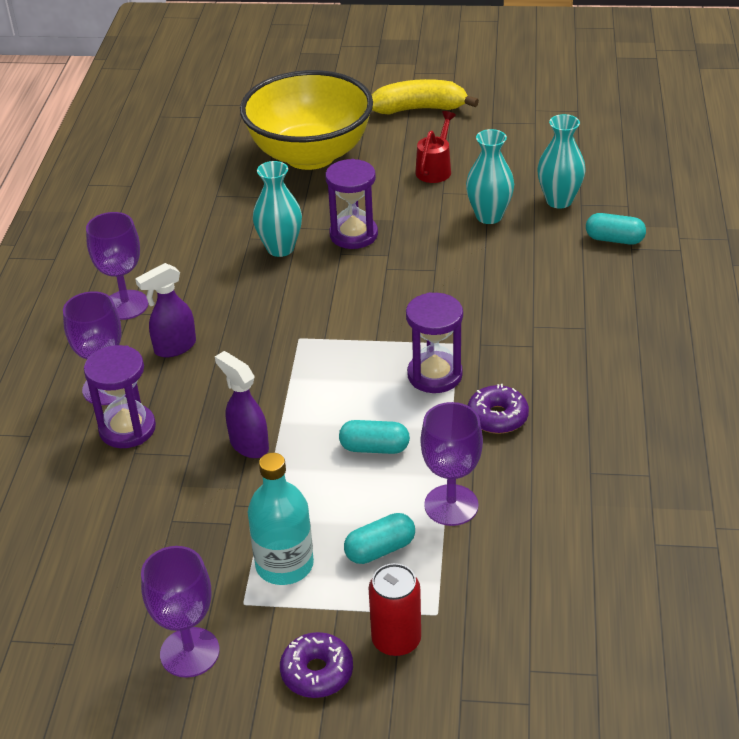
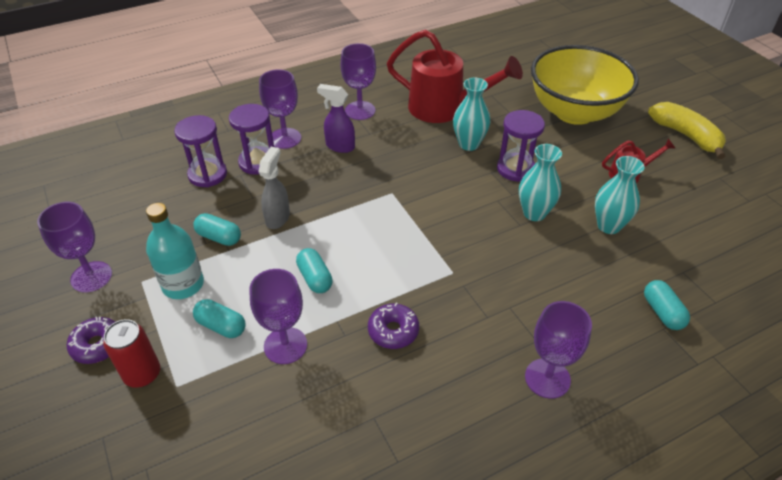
camera: 55 degrees right, 5 degrees up
(199, 239) = (444, 108): none -> red watering can
(232, 508) = (219, 237): none -> turquoise capsule
(248, 445) = (278, 218): purple spray bottle -> grey spray bottle
(434, 375) = (410, 275): purple hourglass -> purple hourglass (207, 174)
(559, 201) = (671, 257): turquoise vase -> turquoise vase (534, 213)
(630, 341) = (547, 378): none -> purple goblet

